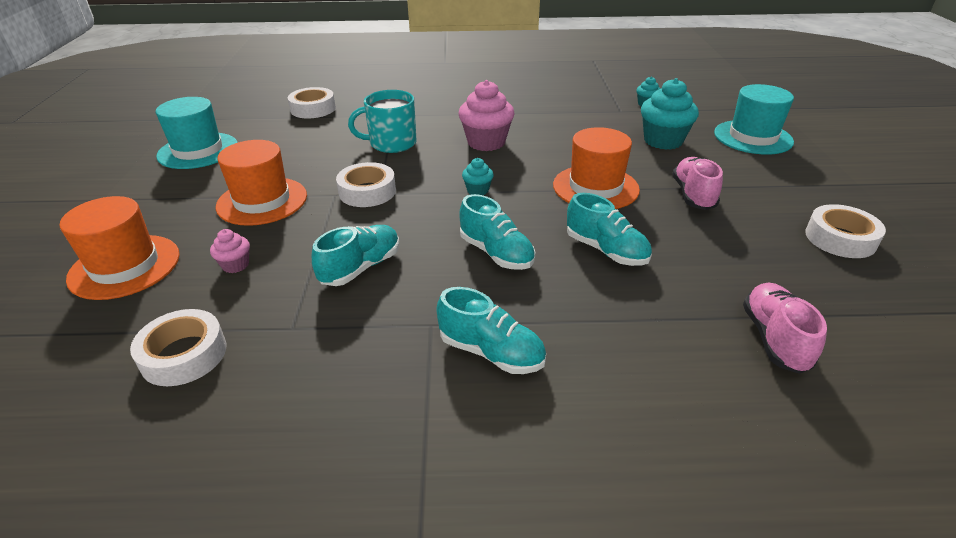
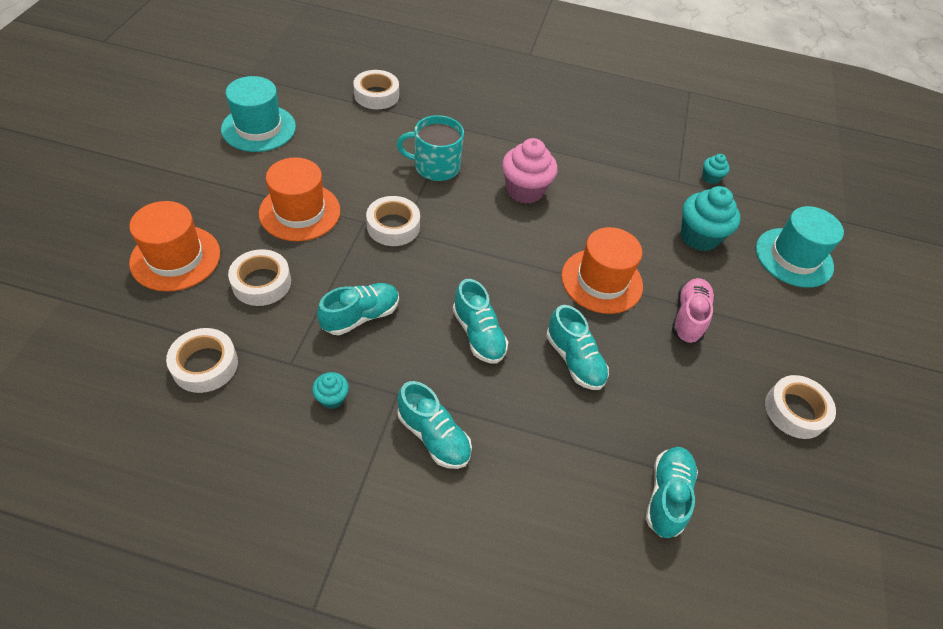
camera: 10 degrees right, 15 degrees up
(235, 265) = (261, 283): pink cupcake -> white tape
(477, 190) = (492, 253): turquoise cupcake -> turquoise cupcake (332, 398)
(774, 339) = (667, 496): pink shoe -> turquoise shoe

